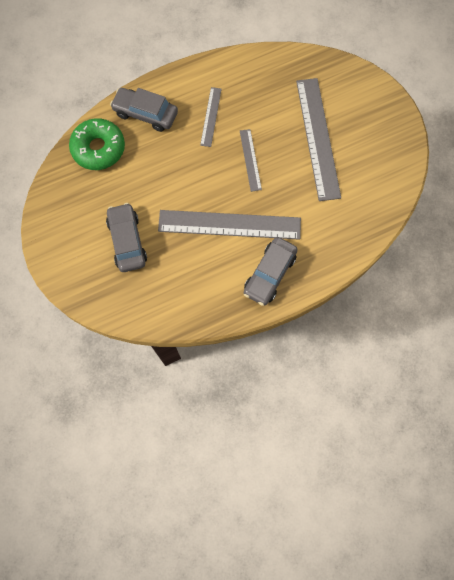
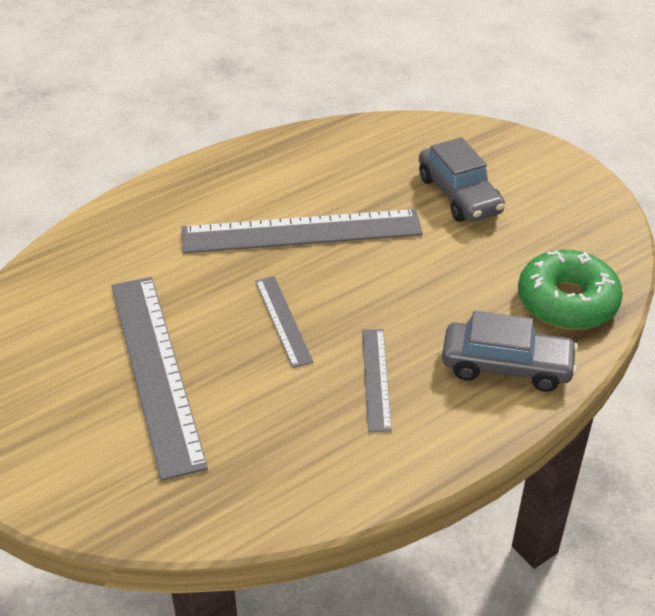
camera: 170 degrees right, 30 degrees down
(269, 274) = (226, 186): grey car -> none

